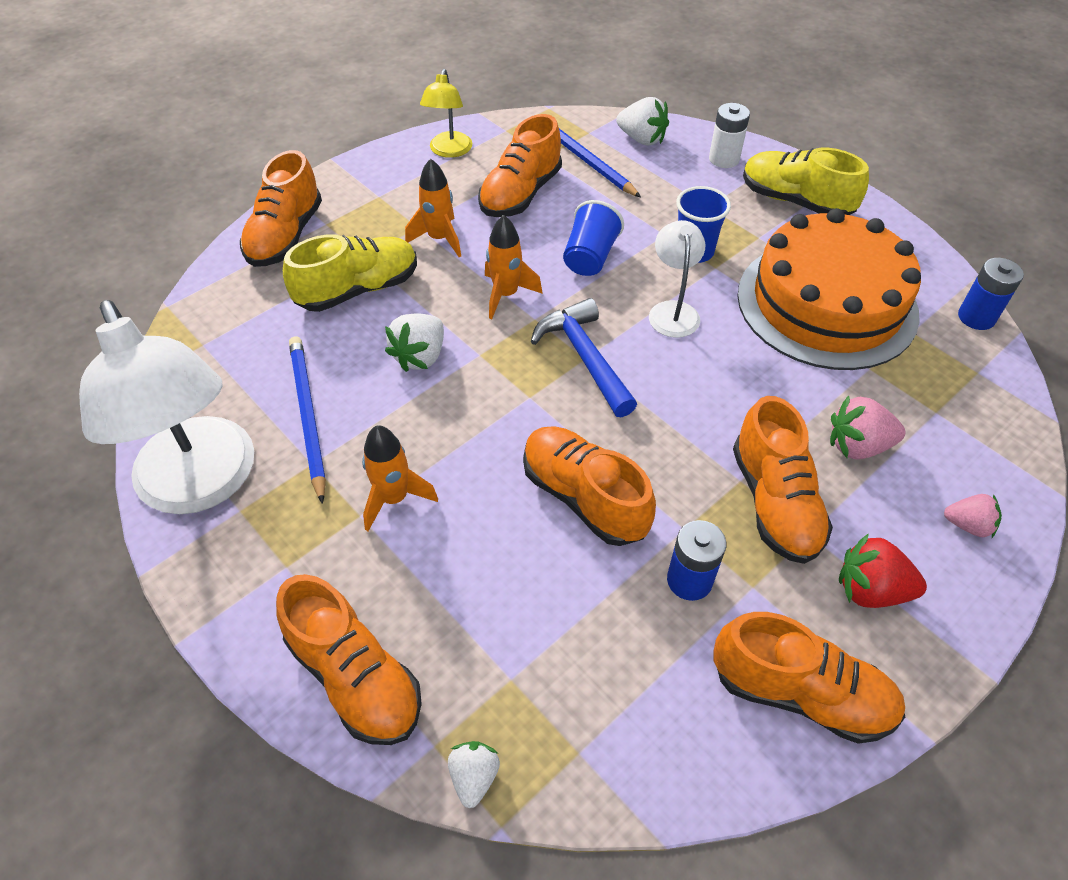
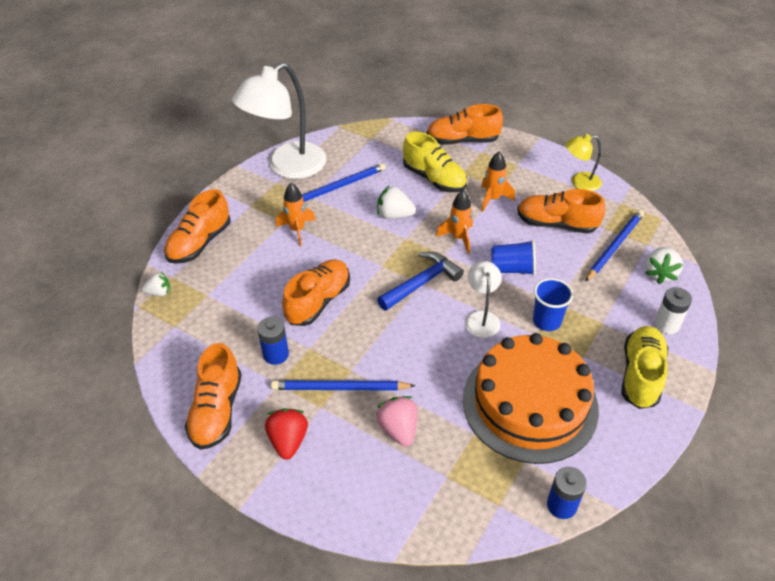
camera: 75 degrees right, 5 degrees down
(672, 311) = (481, 318): white lamp -> white lamp turned 75 degrees counterclockwise
(774, 502) = (339, 388): orange shoe -> blue pencil
(967, 525) = (350, 494): pink strawberry -> none

